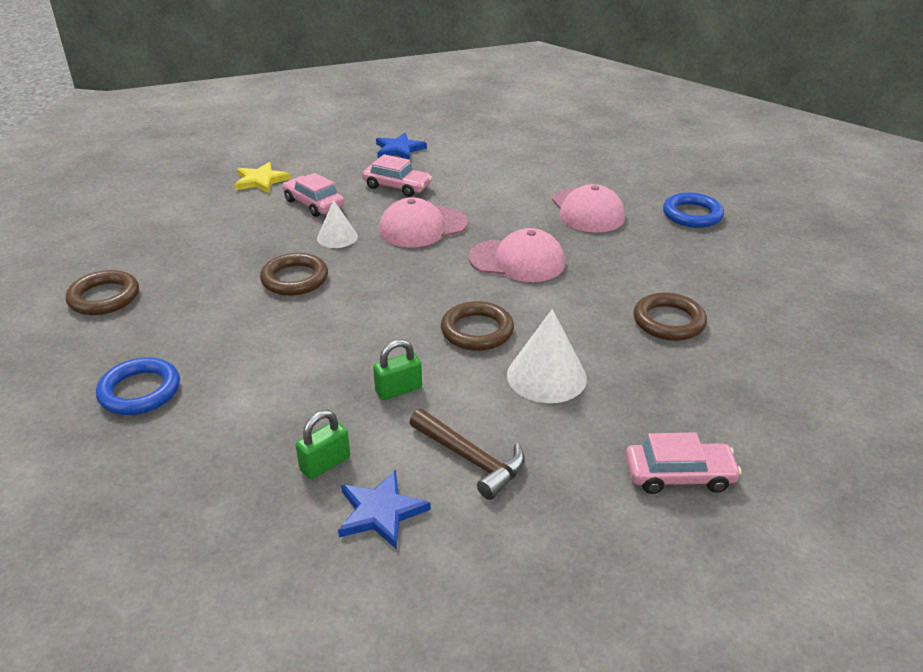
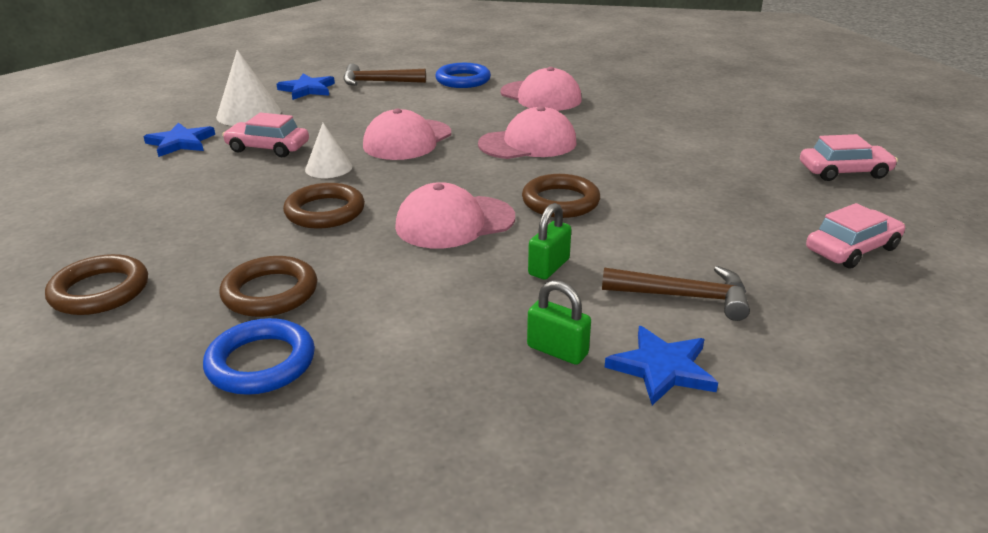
camera: 30 degrees left, 5 degrees down
(260, 181) = (181, 143): yellow star -> blue star
(325, 464) = (557, 350): green padlock -> green padlock turned 75 degrees counterclockwise
(374, 322) = (455, 222): none -> pink cap
(397, 186) = (341, 116): pink car -> pink car (844, 172)
(462, 156) = (377, 82): none -> brown hammer
(546, 376) = (663, 216): white cone -> white cone (249, 114)
(668, 321) = (704, 152): brown ring -> brown ring (270, 292)
(692, 215) = (626, 81): blue ring -> blue ring (463, 80)

